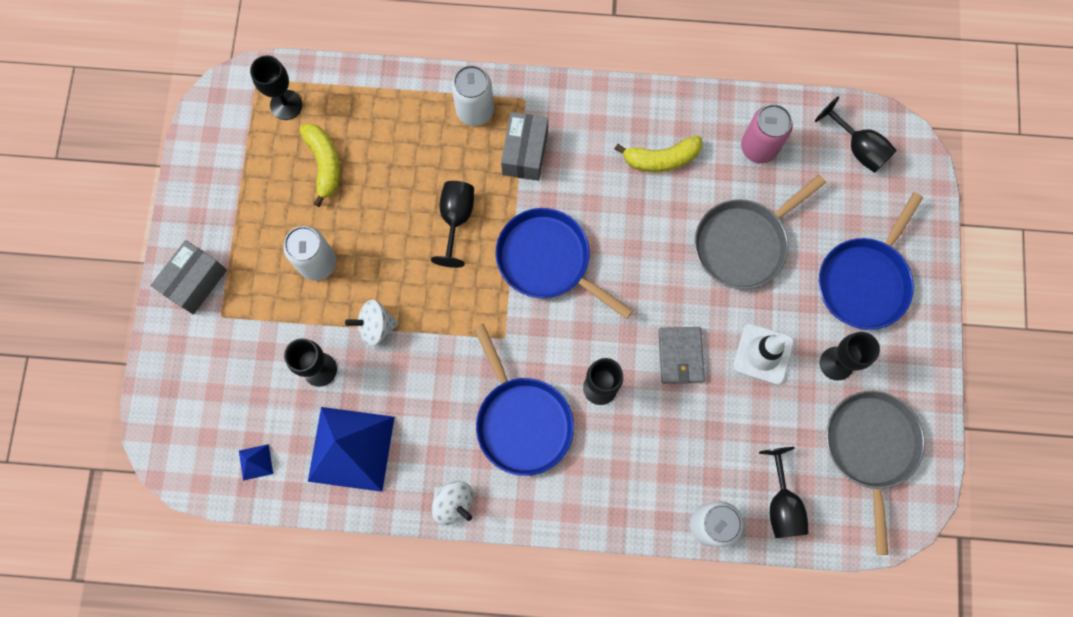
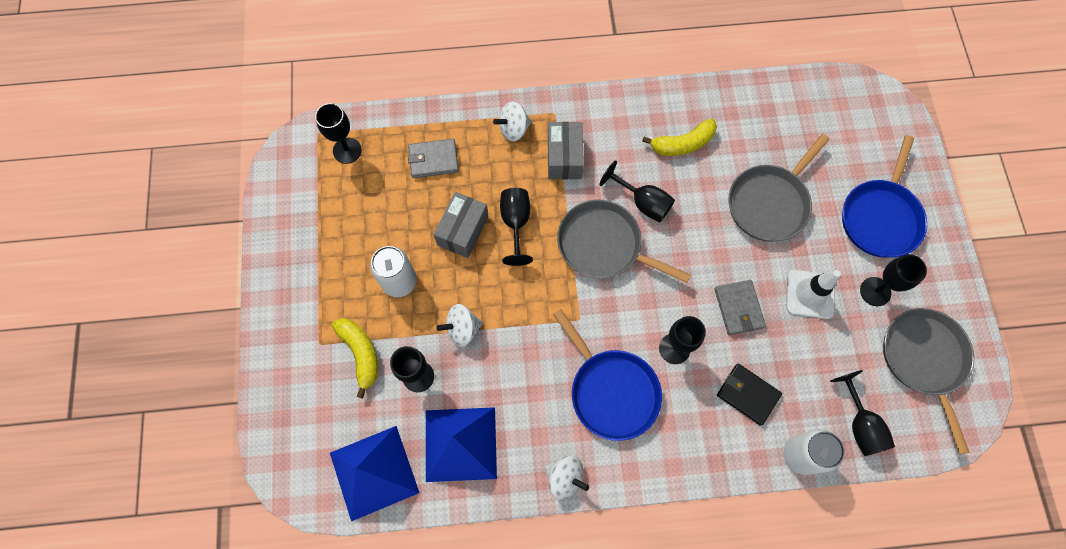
camera: 10 degrees left, 5 degrees down
(195, 282) = (290, 317): grey box -> grey box (463, 231)
(255, 462) = (374, 472): blue pyramid -> blue pyramid, size x2.48
(324, 164) = (390, 195): yellow banana -> yellow banana (361, 354)
(379, 131) = (433, 160): none -> grey wallet
(475, 110) = (513, 129): white can -> white spinning top
(547, 260) = (603, 245): blue pan -> grey pan
(668, 451) = (747, 394): none -> black wallet
(758, 147) = (762, 121): pink can -> none
(858, 148) = (846, 109): black goblet -> black goblet (643, 202)

